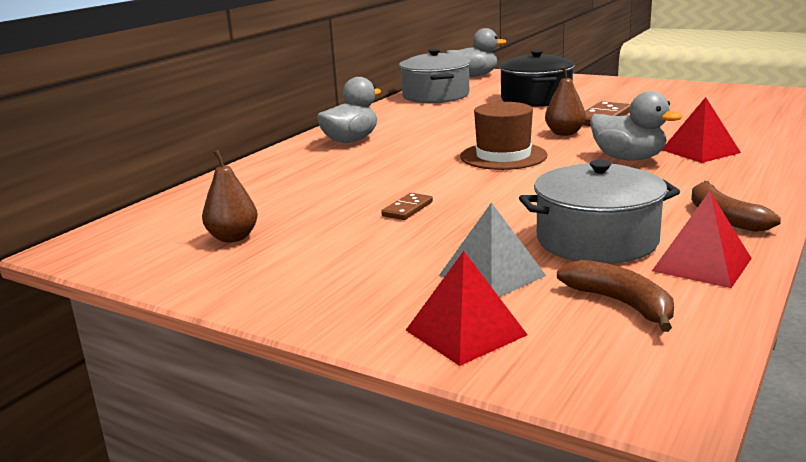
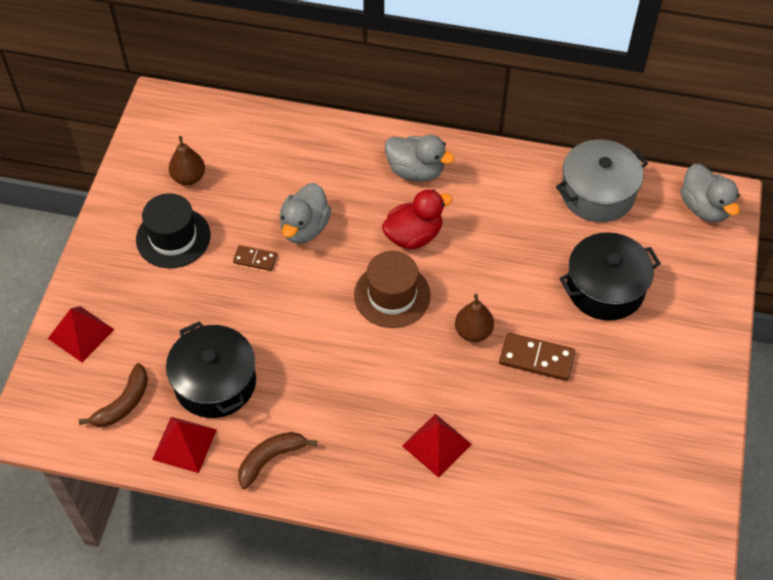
camera: 70 degrees right, 35 degrees up
(328, 252) = (173, 237): none -> black hat
(432, 145) = (413, 235): none -> red duck
(492, 275) = (152, 332): grey pyramid -> none
(597, 240) = (215, 382): grey pot -> black pot
(628, 158) = (403, 389): grey duck -> grey duck (305, 228)

